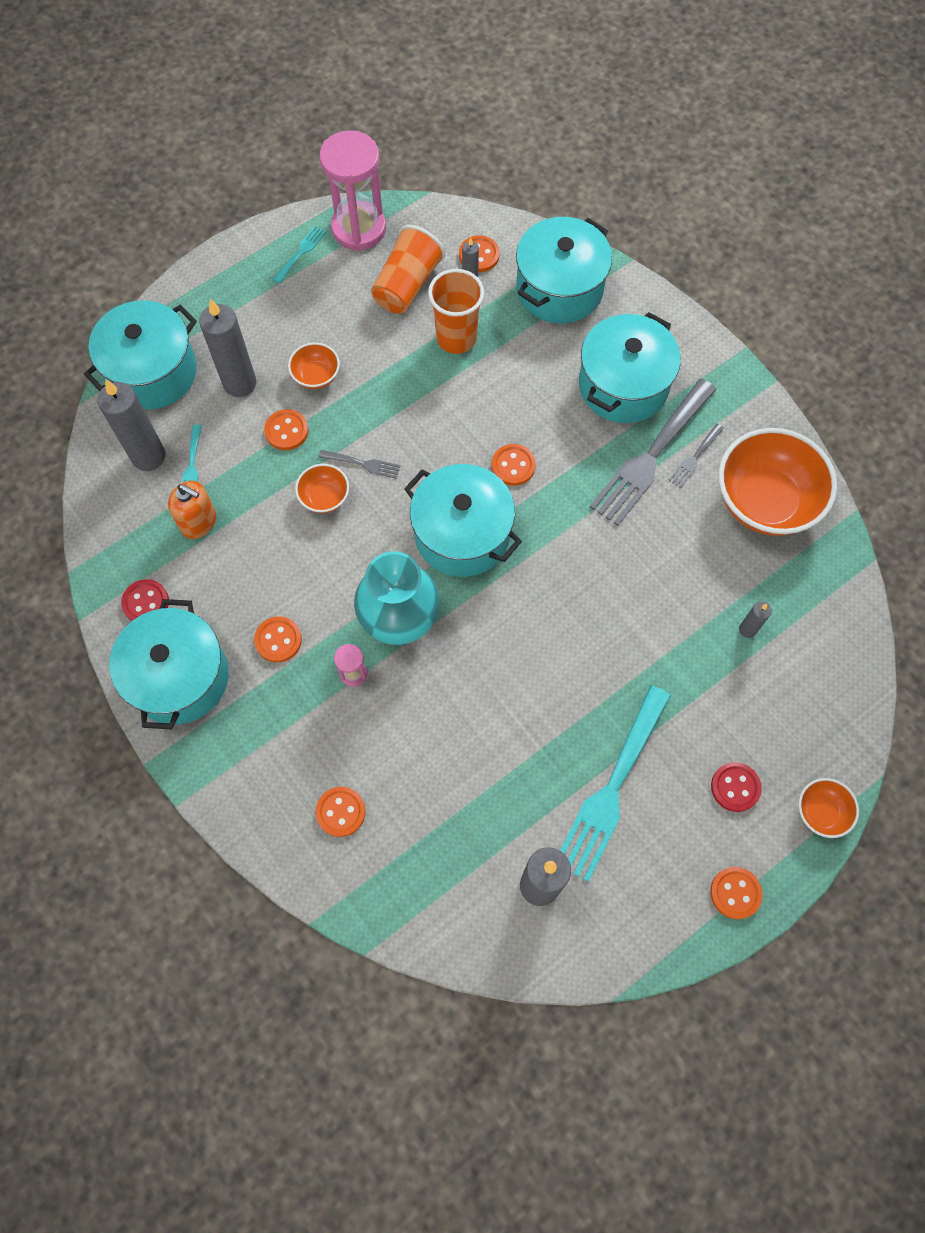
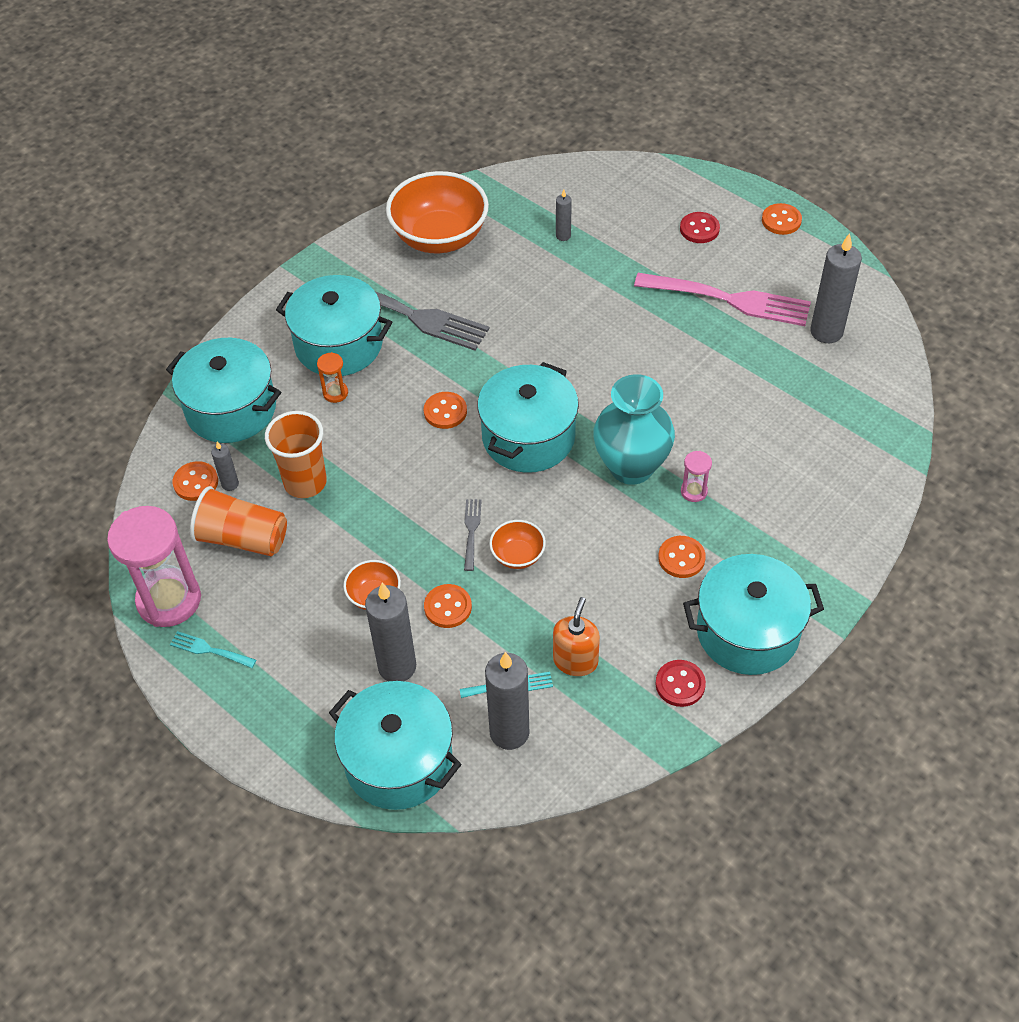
camera: 100 degrees left, 15 degrees down
(340, 812) = (823, 473): orange button -> none
(559, 375) = (335, 393): none -> orange hourglass
(612, 788) = (729, 300): turquoise fork -> pink fork
(695, 457) = (406, 286): grey fork -> none
(821, 812) = (699, 181): orange bowl -> none

